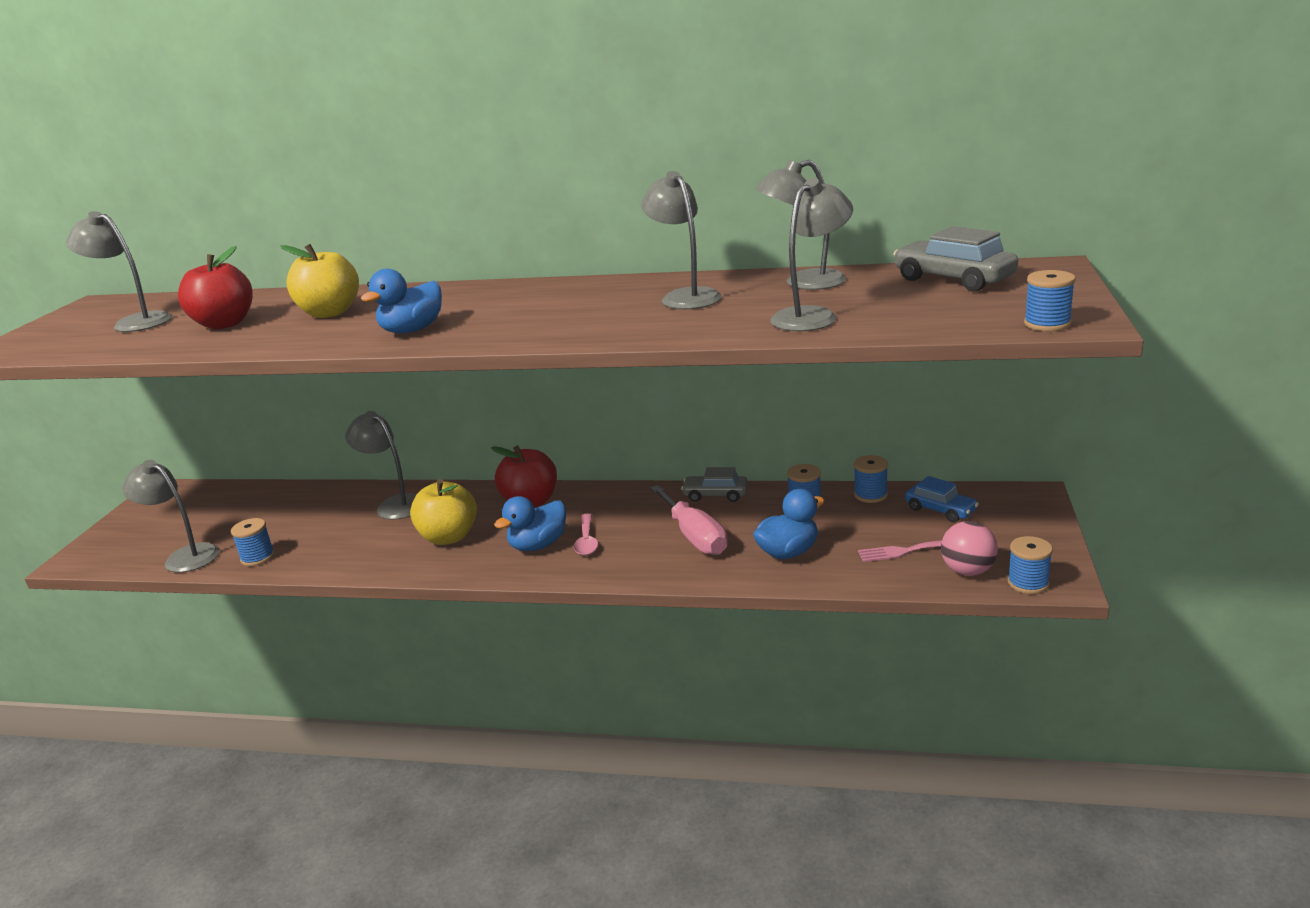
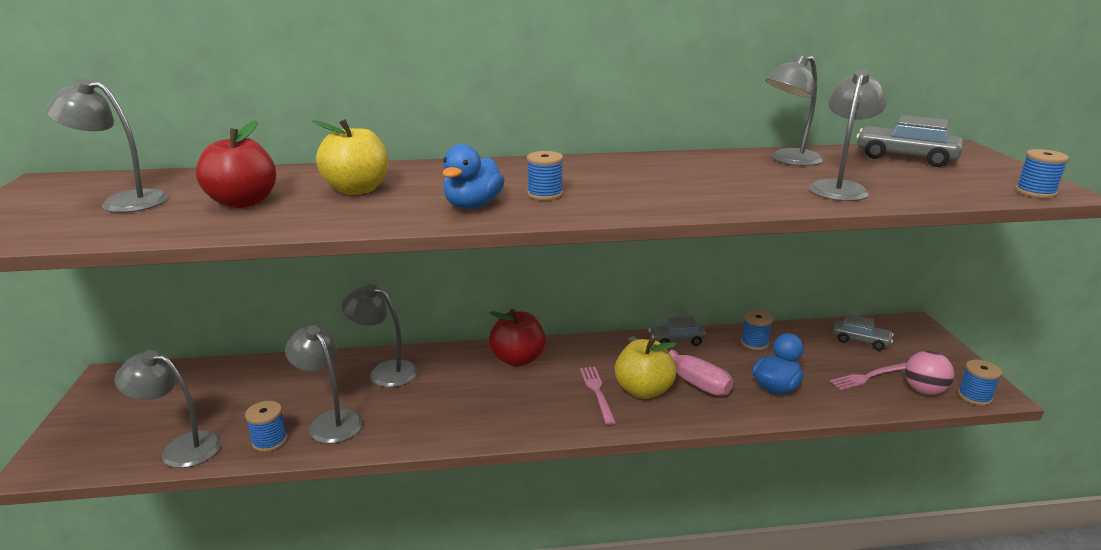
camera: 20 degrees left, 0 degrees up
(449, 537) = (463, 400): yellow apple -> yellow apple (643, 390)
(538, 545) = (555, 400): blue duck -> none
(587, 541) = (597, 392): pink spoon -> pink fork
(685, 296) = (702, 172): grey lamp -> grey lamp (330, 421)
(870, 495) = (799, 332): blue spool -> blue spool (545, 194)
(940, 510) = (860, 341): blue car -> grey car

